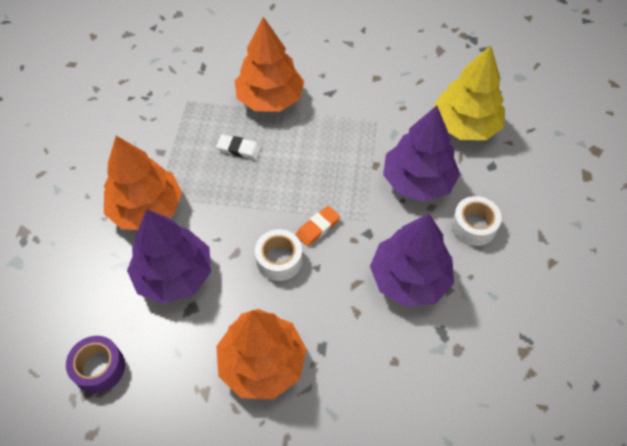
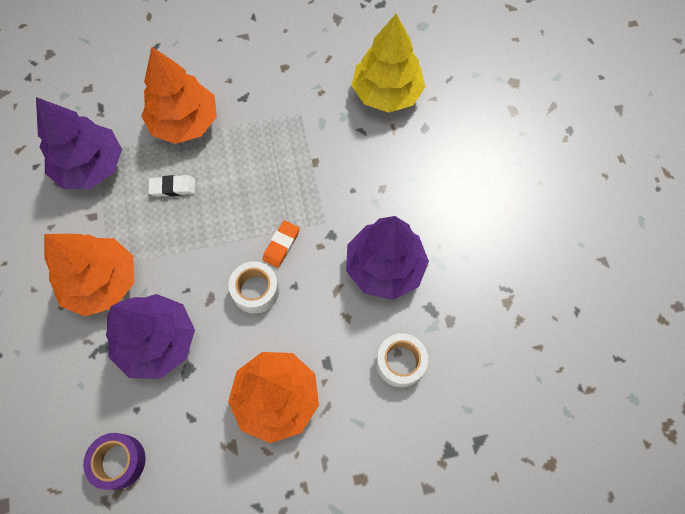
camera: 20 degrees left, 10 degrees up
(418, 181) = (360, 165): purple tree -> purple tree (90, 166)
(473, 226) = (426, 195): white tape -> white tape (400, 362)

